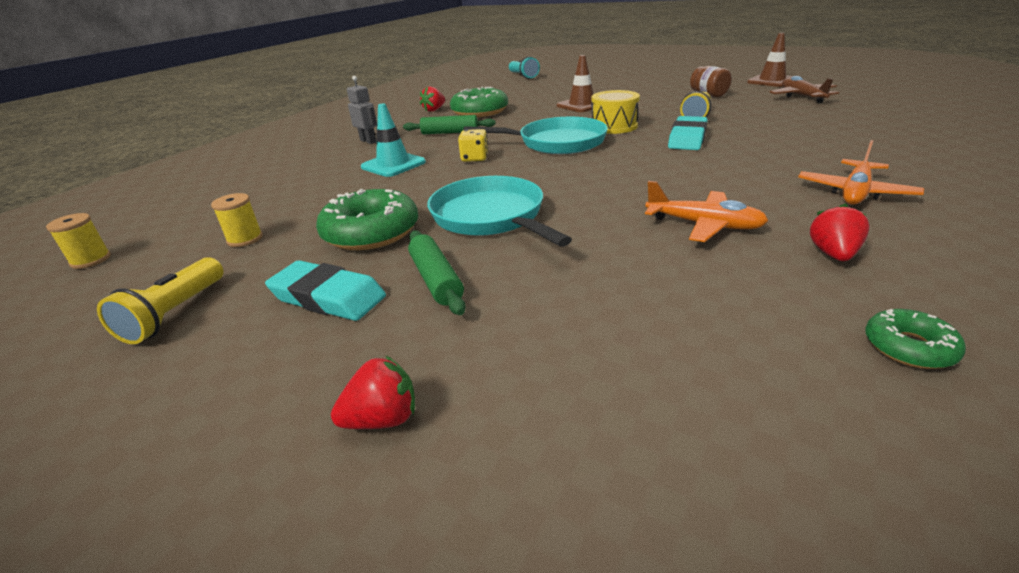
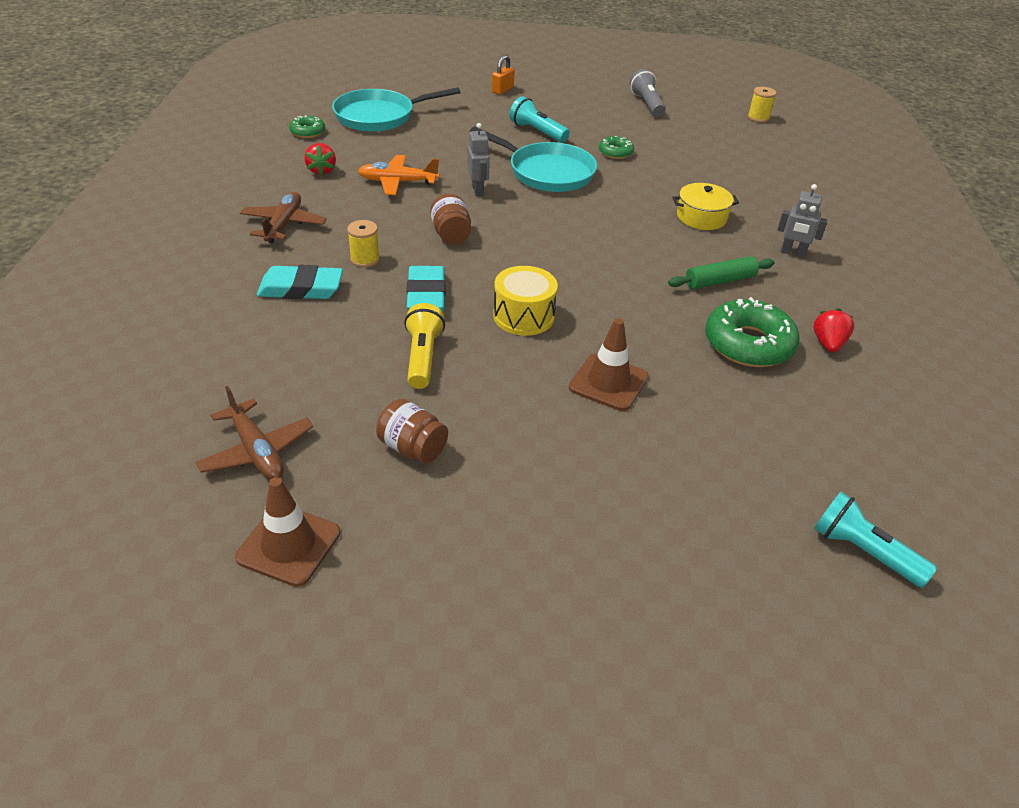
camera: 150 degrees right, 10 degrees up
(174, 314) = (647, 104): yellow flashlight -> grey flashlight
(245, 239) = (691, 139): yellow spool -> yellow spool (365, 259)
(328, 297) = (583, 118): turquoise eraser -> turquoise eraser (301, 288)
(371, 232) = (615, 152): green donut -> green donut, size x0.52
(383, 419) = (502, 90): red strawberry -> orange padlock
(393, 165) = (701, 217): turquoise traffic cone -> yellow pot
(436, 280) = (537, 132): green rolling pin -> turquoise flashlight
(474, 158) = (632, 235): yellow dice -> none
(557, 142) = (570, 271): turquoise pan -> turquoise pan (379, 116)
(596, 206) = (478, 190): none -> grey robot
(650, 170) = (451, 234): none -> brown jar
(855, 192) = (284, 225): orange plane -> brown plane

